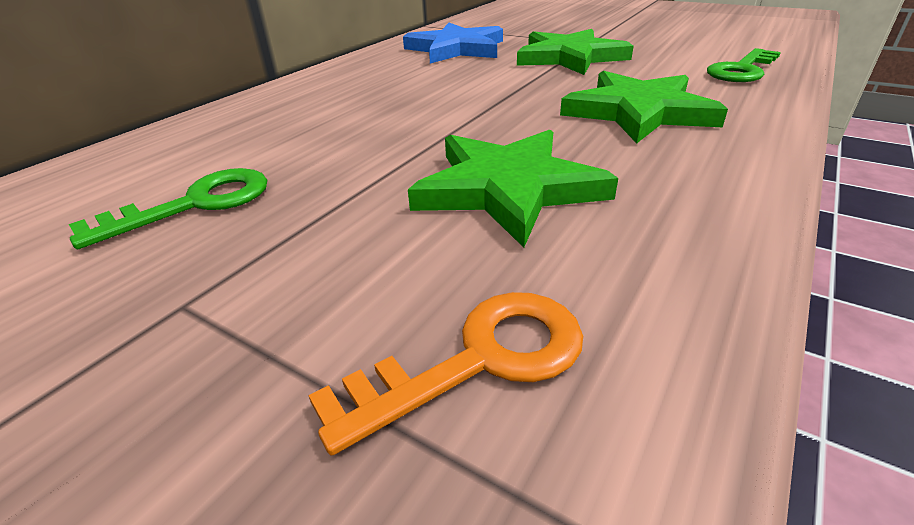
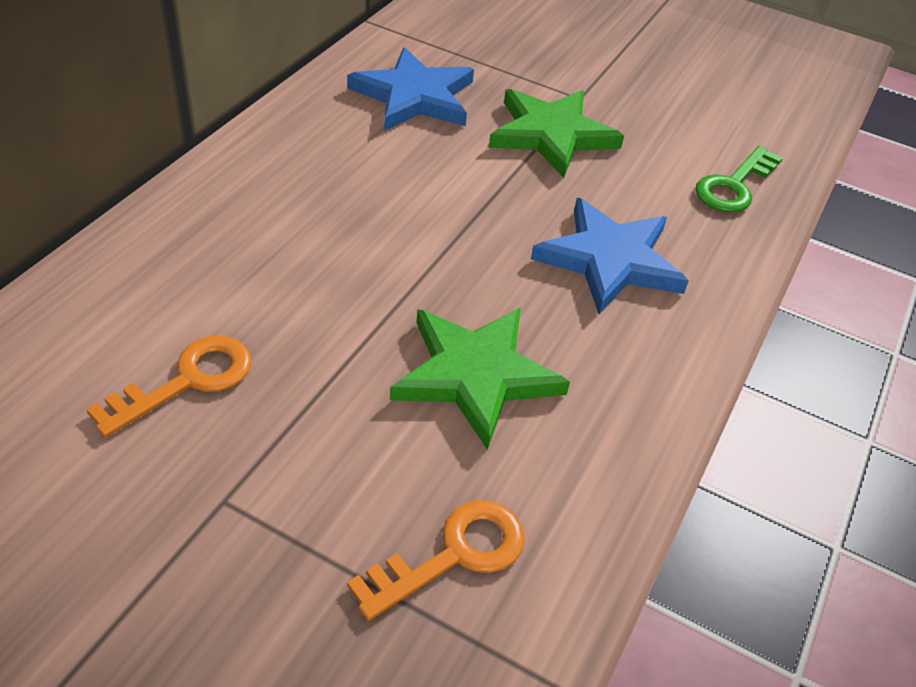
camera: 10 degrees left, 10 degrees up
(195, 204) = (187, 381): green key -> orange key
(638, 112) = (610, 260): green star -> blue star

